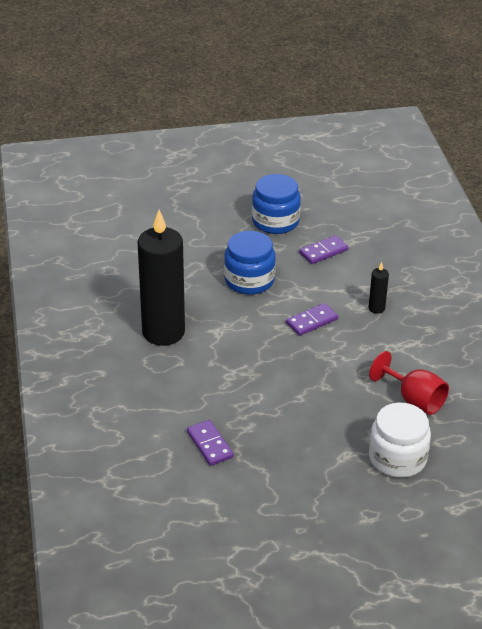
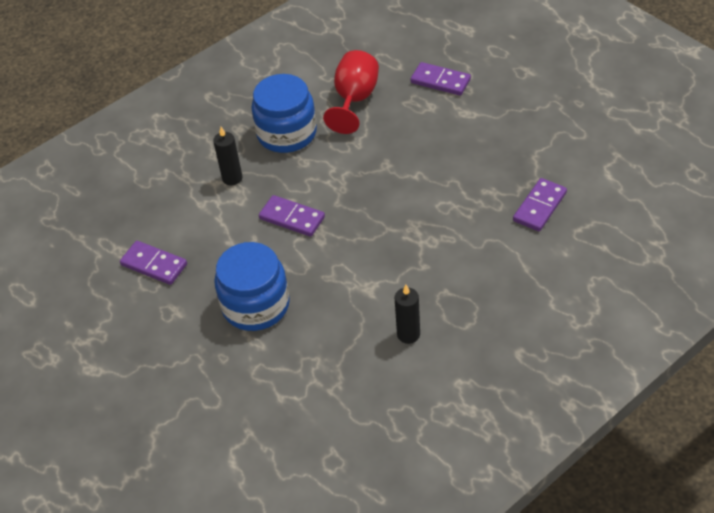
camera: 115 degrees left, 10 degrees up
(163, 332) = (408, 334): black candle -> black candle, size x0.40
(275, 221) = (115, 339): blue jar -> blue jar (287, 133)
(397, 458) = (440, 81): white jar -> purple domino

